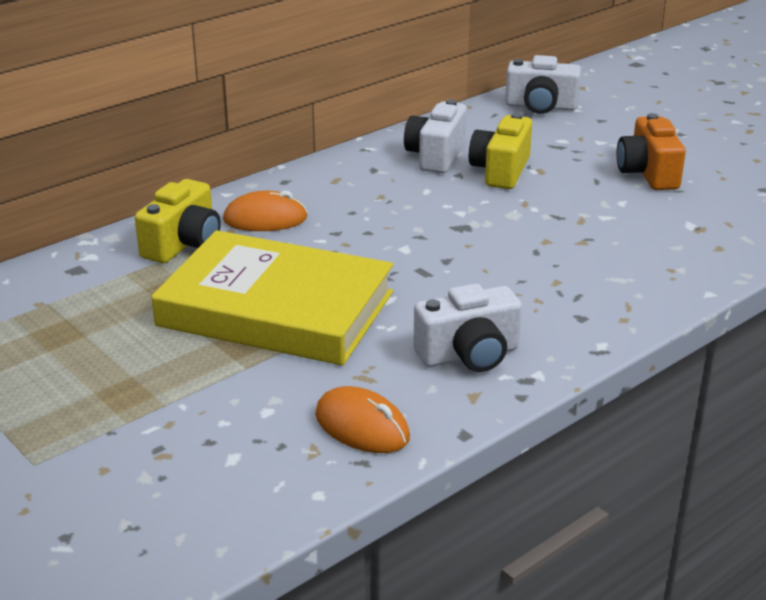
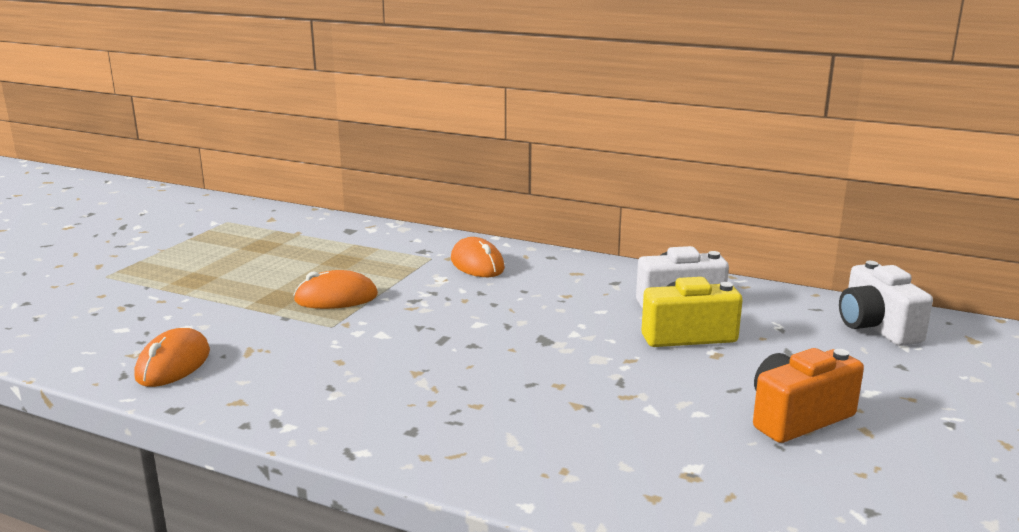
camera: 65 degrees right, 10 degrees down
(183, 244) = (412, 249): yellow camera -> none
(276, 309) = (336, 298): yellow book -> orange mouse
(469, 355) = (306, 387): white camera -> none

